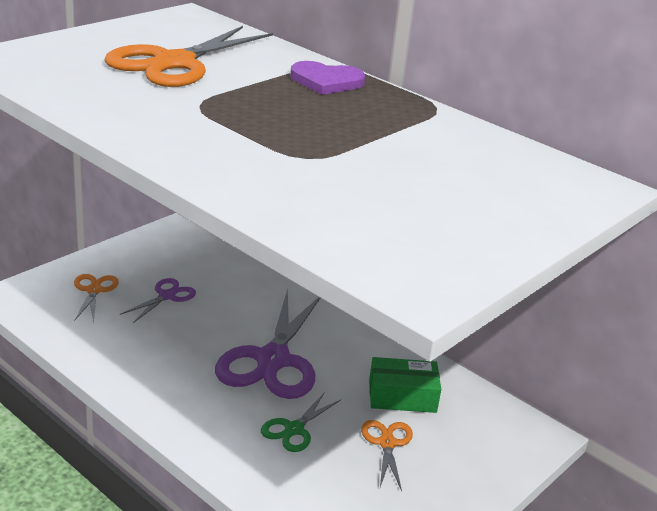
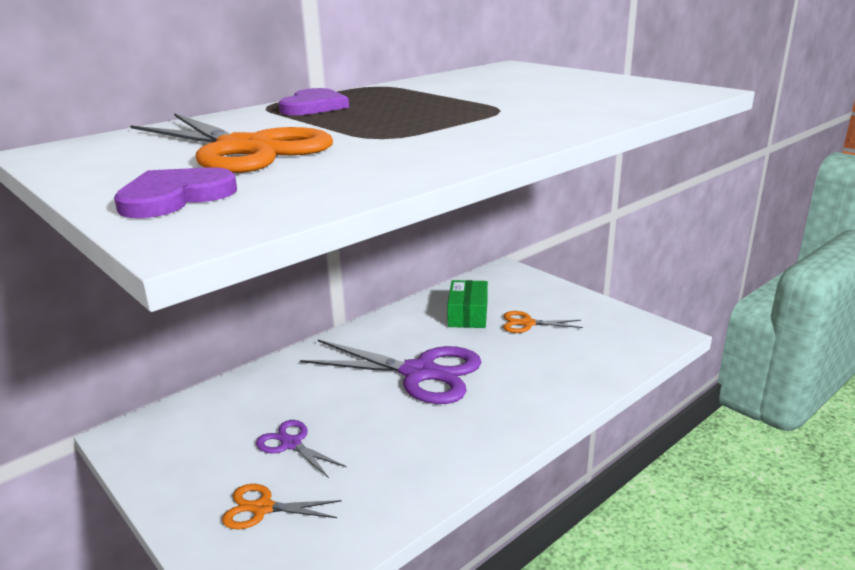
camera: 80 degrees left, 5 degrees down
(63, 51) = (175, 197): none -> purple heart
(294, 429) = (519, 363): green scissors -> none

